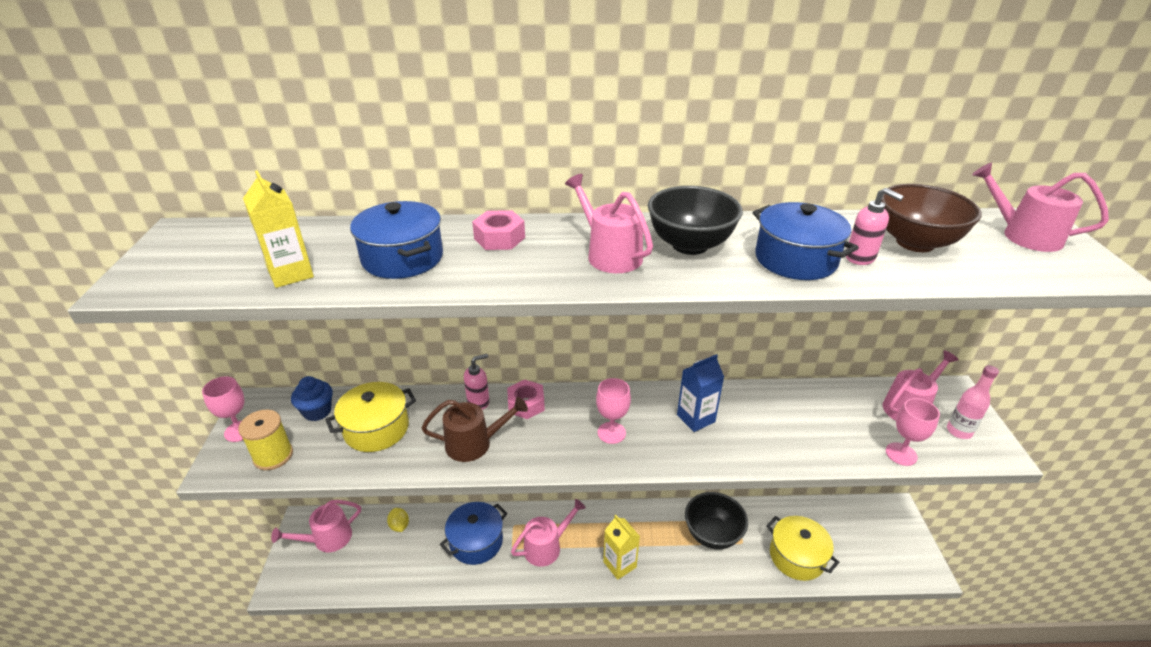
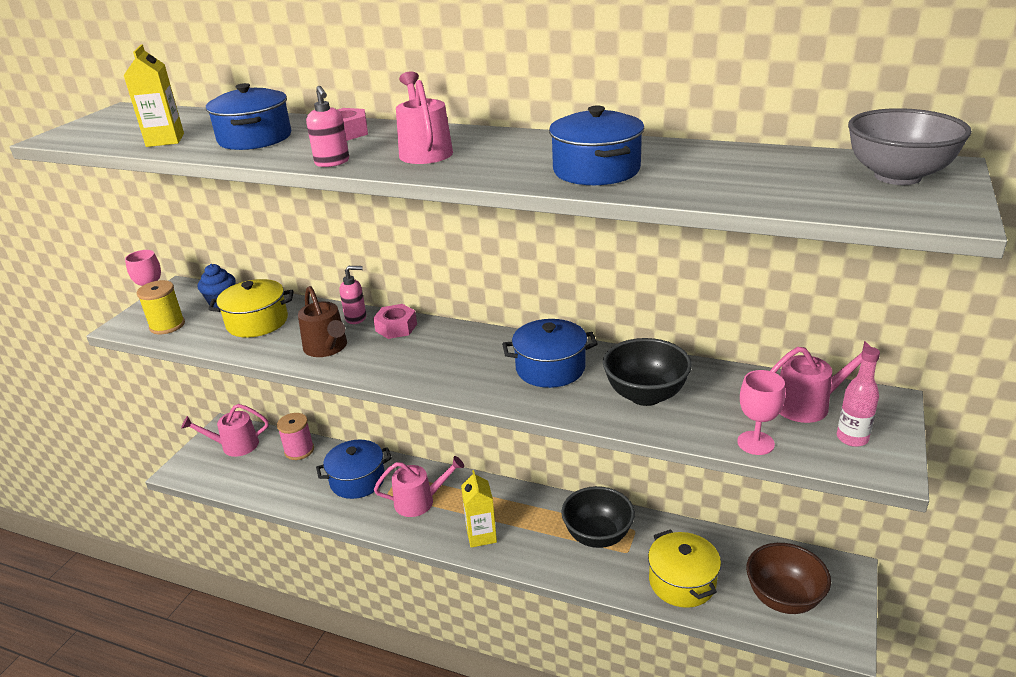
camera: 25 degrees right, 5 degrees down
(399, 526) = (299, 450): yellow lemon -> pink spool
(474, 443) = (327, 348): brown watering can -> brown watering can turned 45 degrees clockwise
(611, 433) = (456, 364): pink goblet -> none
(690, 245) = (507, 151): black bowl -> black bowl (645, 395)
(695, 418) = (550, 368): blue carton -> blue pot
(860, 258) = (667, 175): pink soap dispenser -> pink soap dispenser (332, 162)
(915, 243) = (749, 170): brown bowl -> brown bowl (783, 598)
(1024, 235) = (897, 176): pink watering can -> grey bowl

